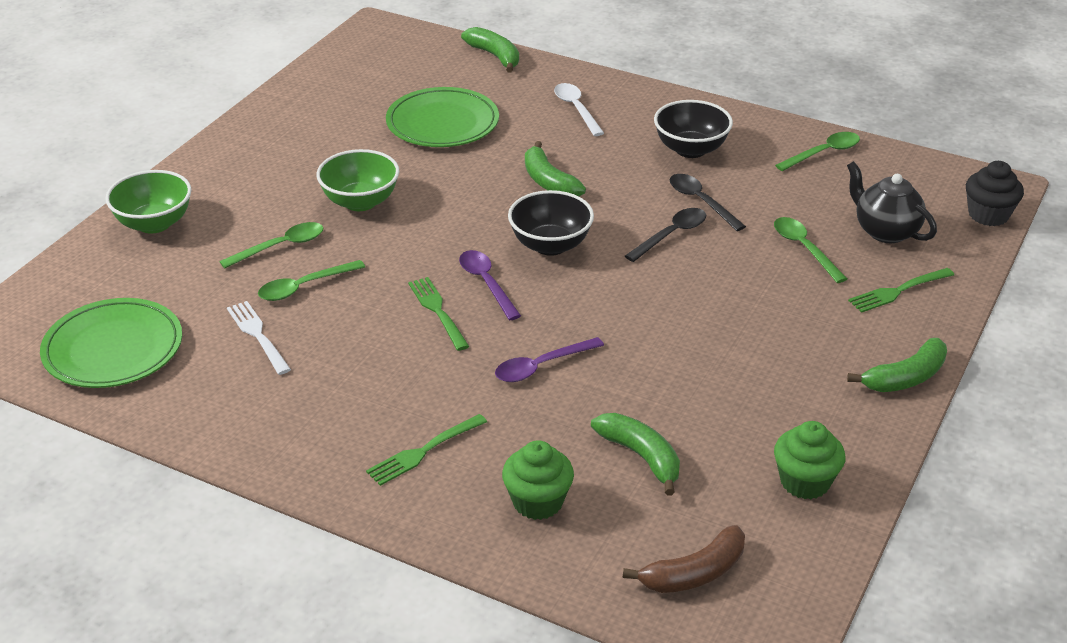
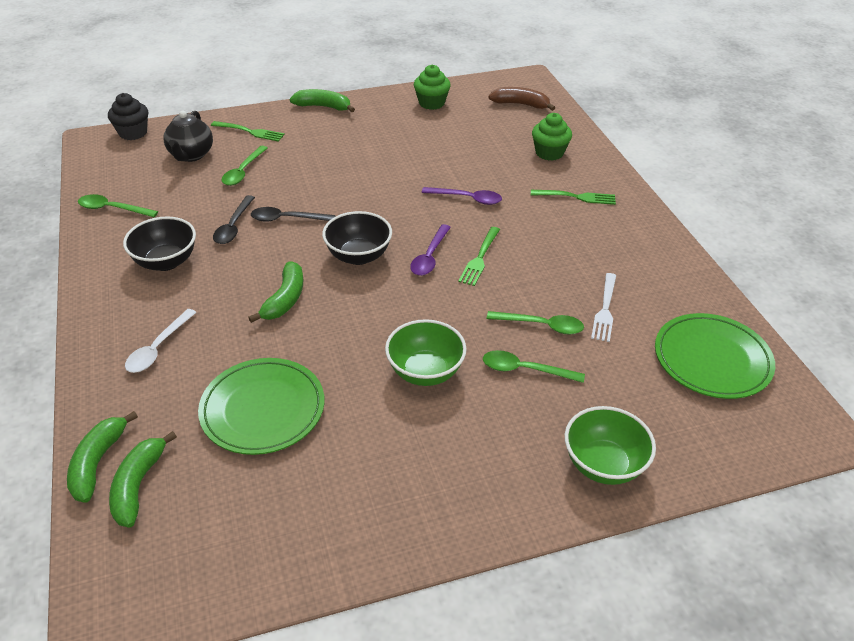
camera: 135 degrees left, 5 degrees up
(641, 457) = (480, 143): green banana -> green banana (138, 485)

